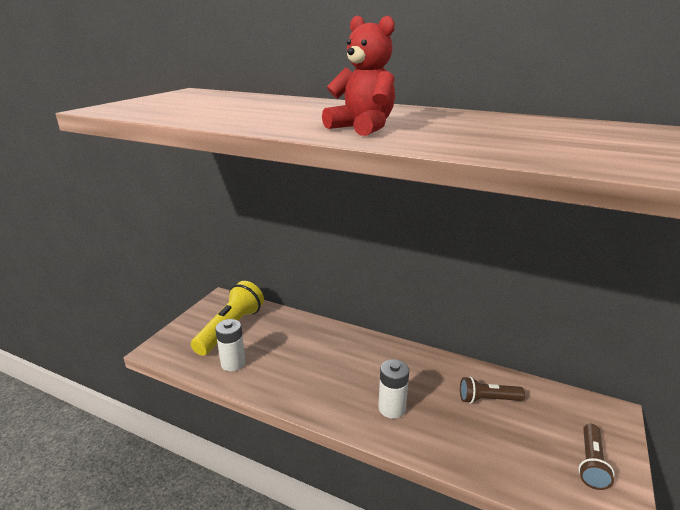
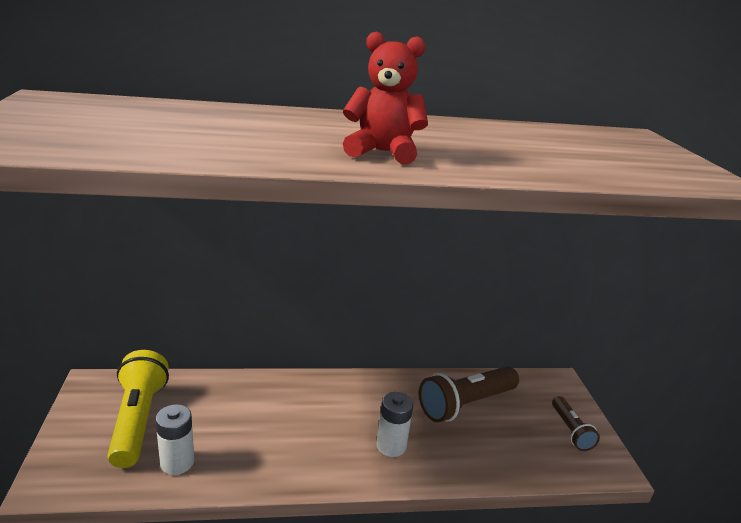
camera: 35 degrees left, 0 degrees up
(487, 399) = (466, 404): brown flashlight -> brown flashlight, size x1.76

